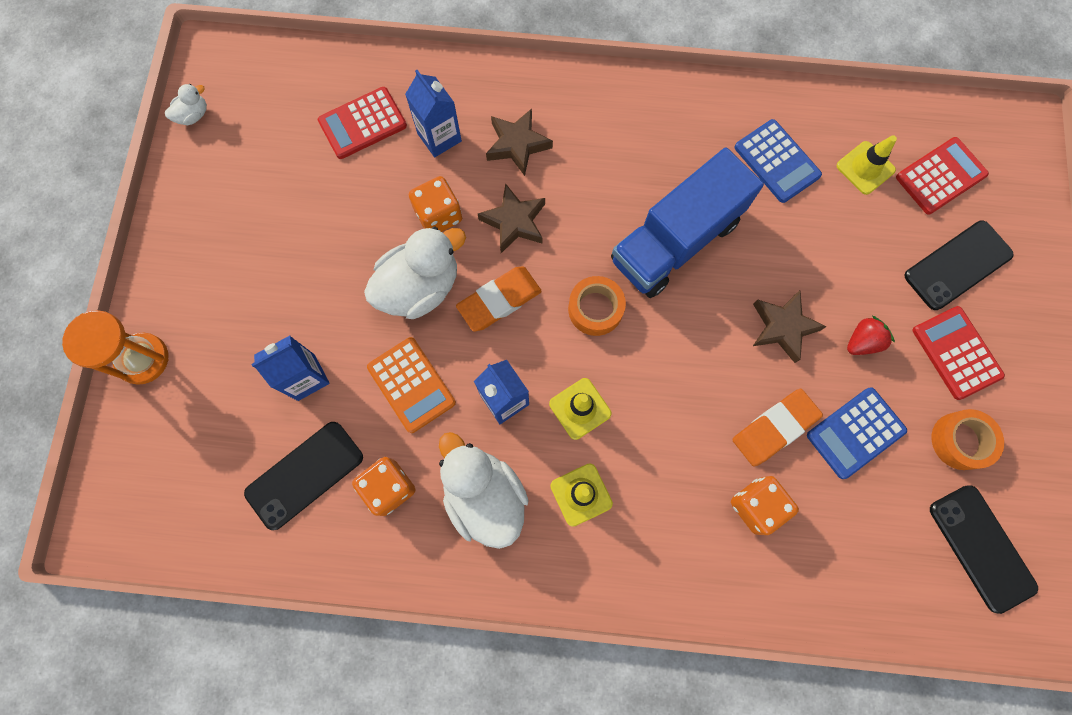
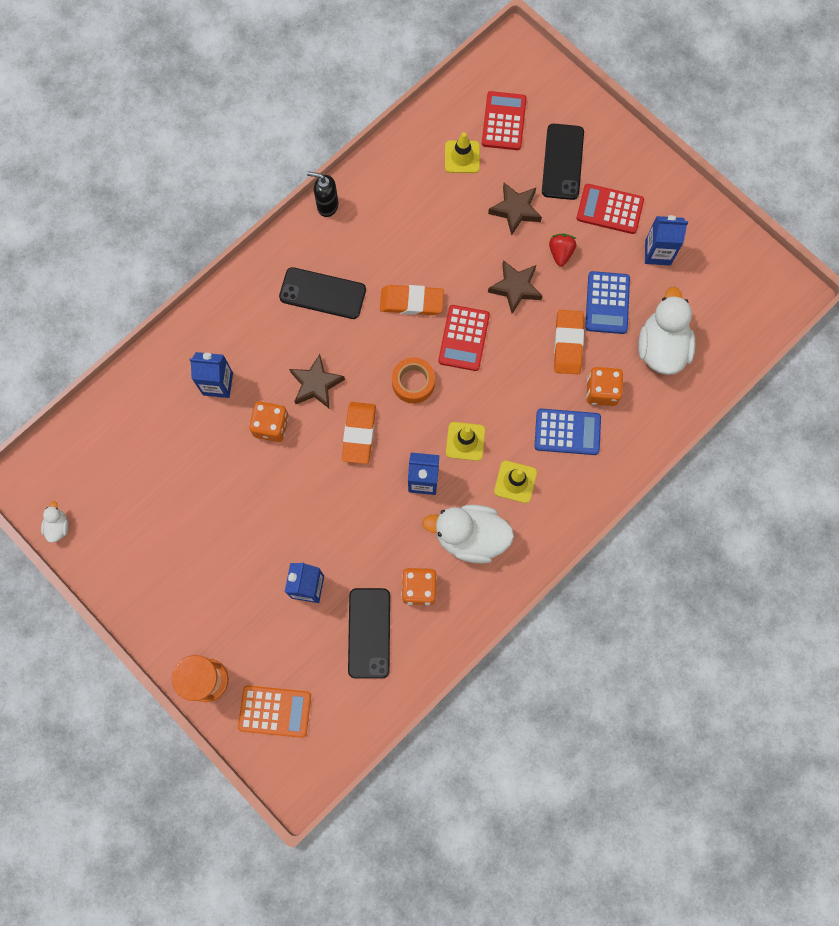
camera: 50 degrees left, 0 degrees up
(362, 123) = (164, 423): red calculator -> red calculator (464, 338)
(411, 385) = (367, 527): orange calculator -> orange calculator (275, 711)
(420, 287) = (309, 474): white duck -> white duck (661, 347)
(517, 145) = (266, 341): brown star -> brown star (515, 210)
(675, 241) = (411, 302): blue truck -> orange eraser
(697, 90) = (327, 206): none -> black soap dispenser
(776, 161) = (414, 202): blue calculator -> blue calculator (567, 432)
(960, 441) = (657, 252): orange tape -> blue carton
(981, 548) = (720, 294): black phone -> black phone (322, 293)

